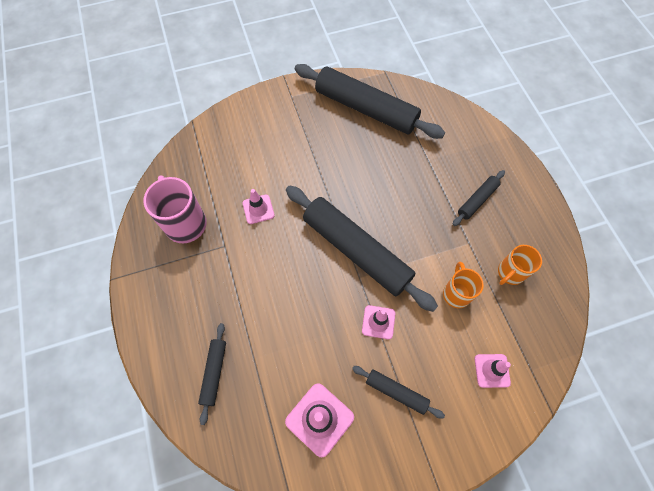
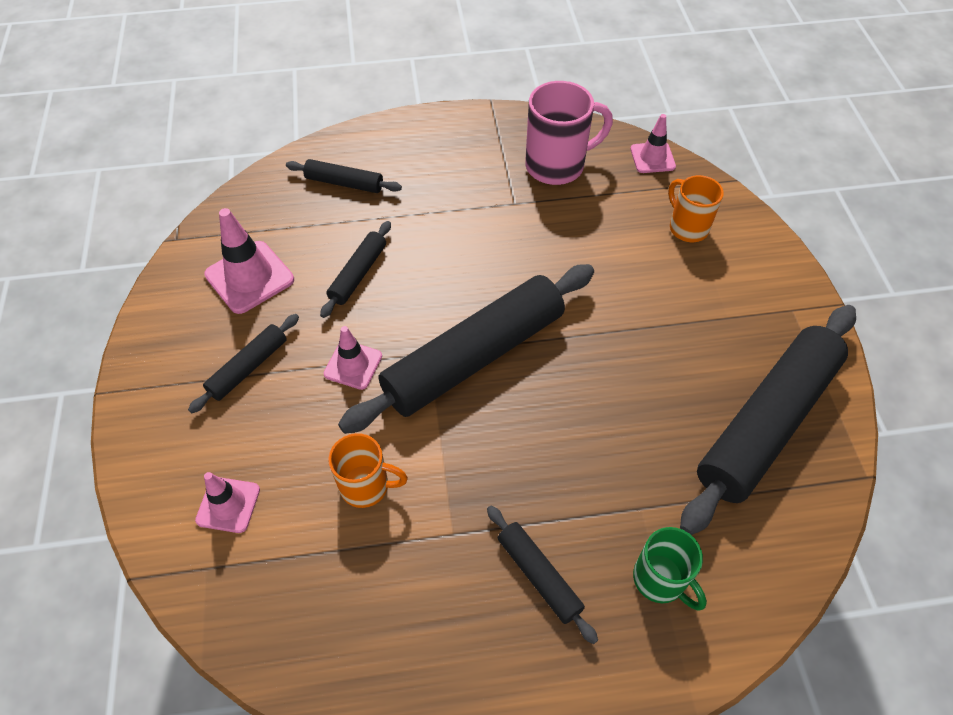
camera: 100 degrees right, 10 degrees down
(258, 209) = (567, 244): pink traffic cone -> pink traffic cone (652, 158)
(303, 338) = (358, 274): none -> black rolling pin
(462, 150) = (660, 580): none -> green mug
(510, 273) = (379, 590): orange mug -> orange mug (687, 227)

